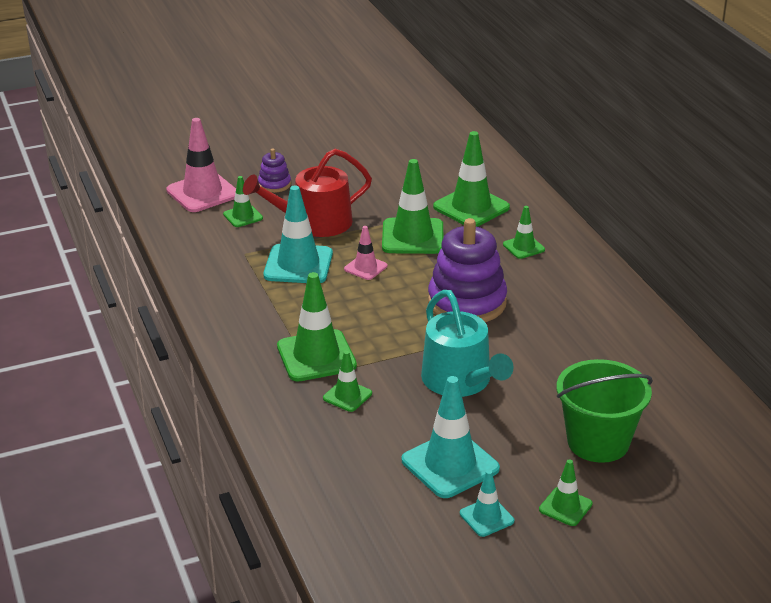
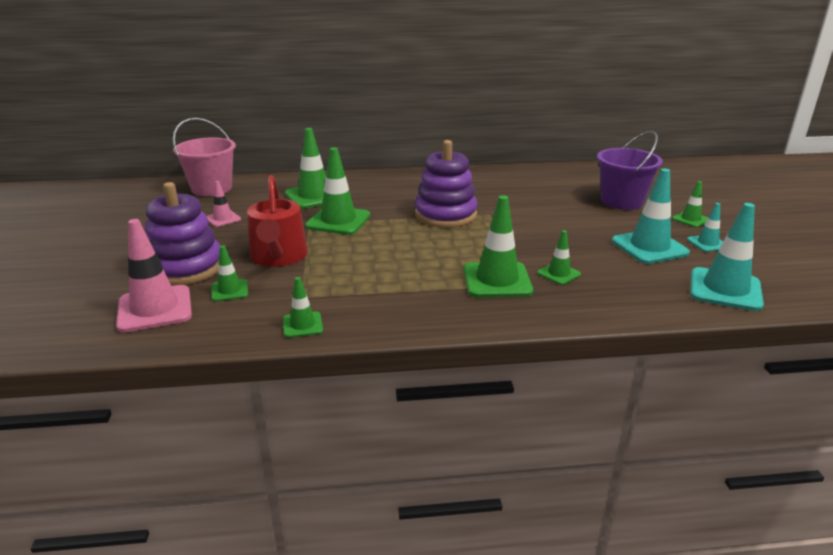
camera: 75 degrees left, 5 degrees down
(274, 184) = (186, 268): purple stacking toy -> purple stacking toy, size x2.10
(298, 265) = (344, 272): turquoise traffic cone -> turquoise traffic cone (725, 289)
(365, 267) = (371, 244): pink traffic cone -> pink traffic cone (223, 219)
(455, 143) = (211, 188): none -> pink bucket
(460, 381) = (547, 230): turquoise watering can -> none
(523, 247) = (384, 188): green traffic cone -> green traffic cone (302, 325)
(598, 442) = (621, 201): green bucket -> purple bucket

